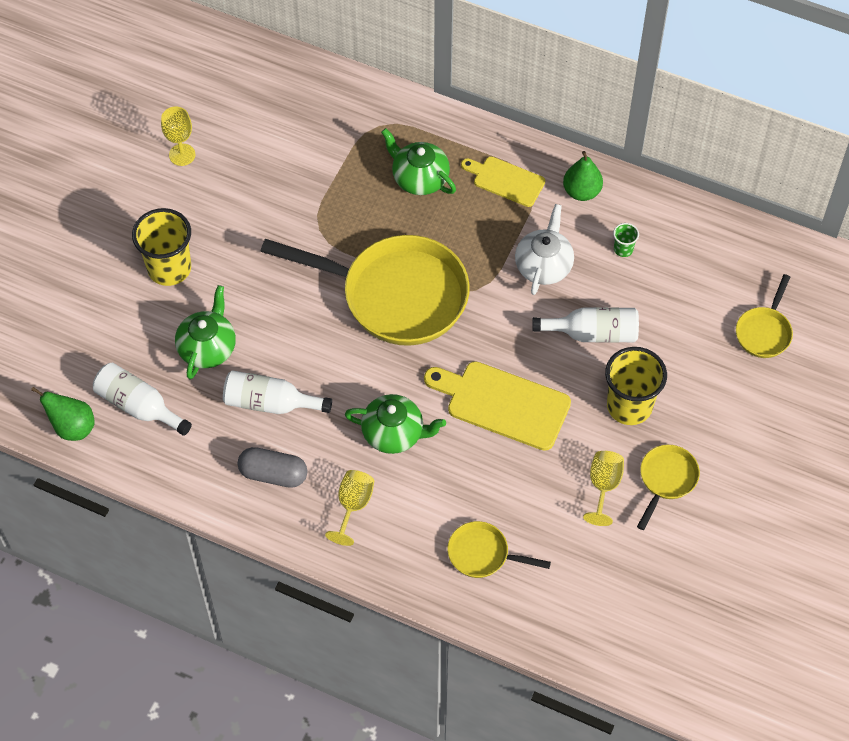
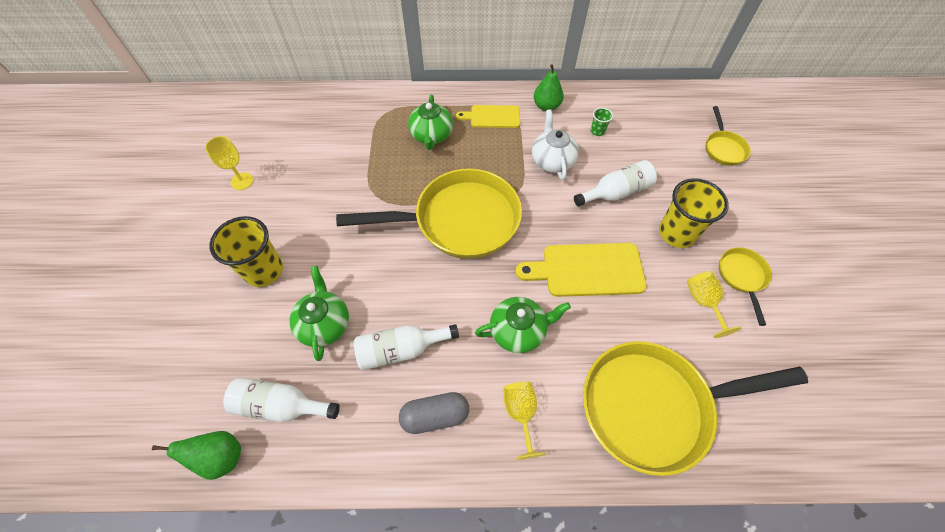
camera: 25 degrees left, 0 degrees up
(419, 178) = (431, 136): green teapot -> green teapot turned 105 degrees counterclockwise
(483, 554) = (654, 406): yellow pan -> yellow pan, size x2.21

